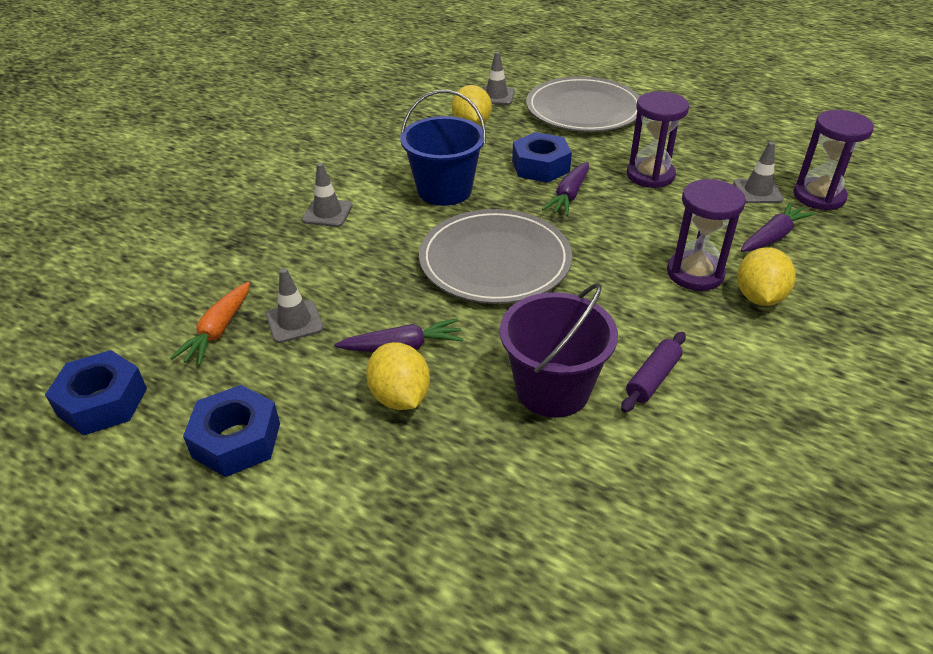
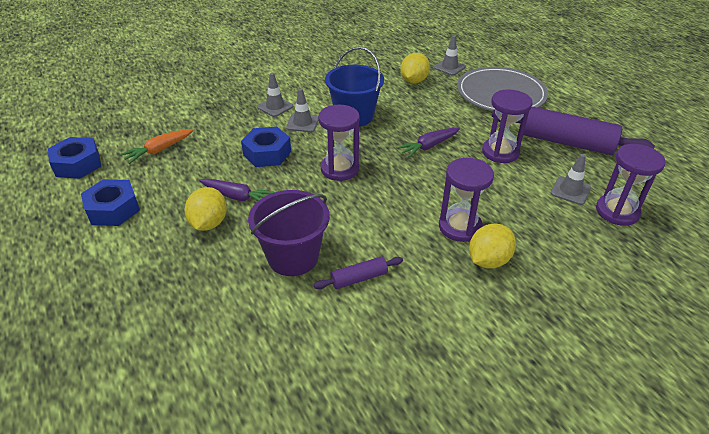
camera: 30 degrees right, 0 degrees up
(294, 322) = (198, 160): grey traffic cone -> grey traffic cone (302, 123)
(495, 261) = (339, 169): grey plate -> purple hourglass
(540, 166) = (430, 121): blue nut -> blue nut (267, 153)
(702, 141) = (565, 142): none -> purple rolling pin
(772, 237) = (546, 225): purple carrot -> none

